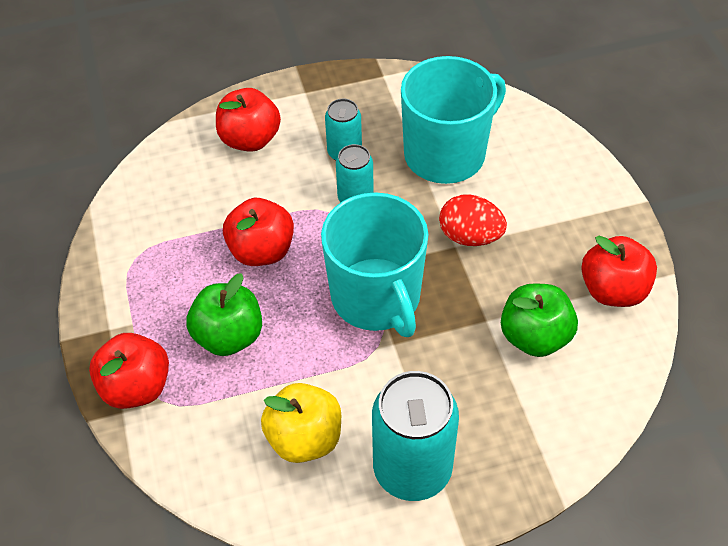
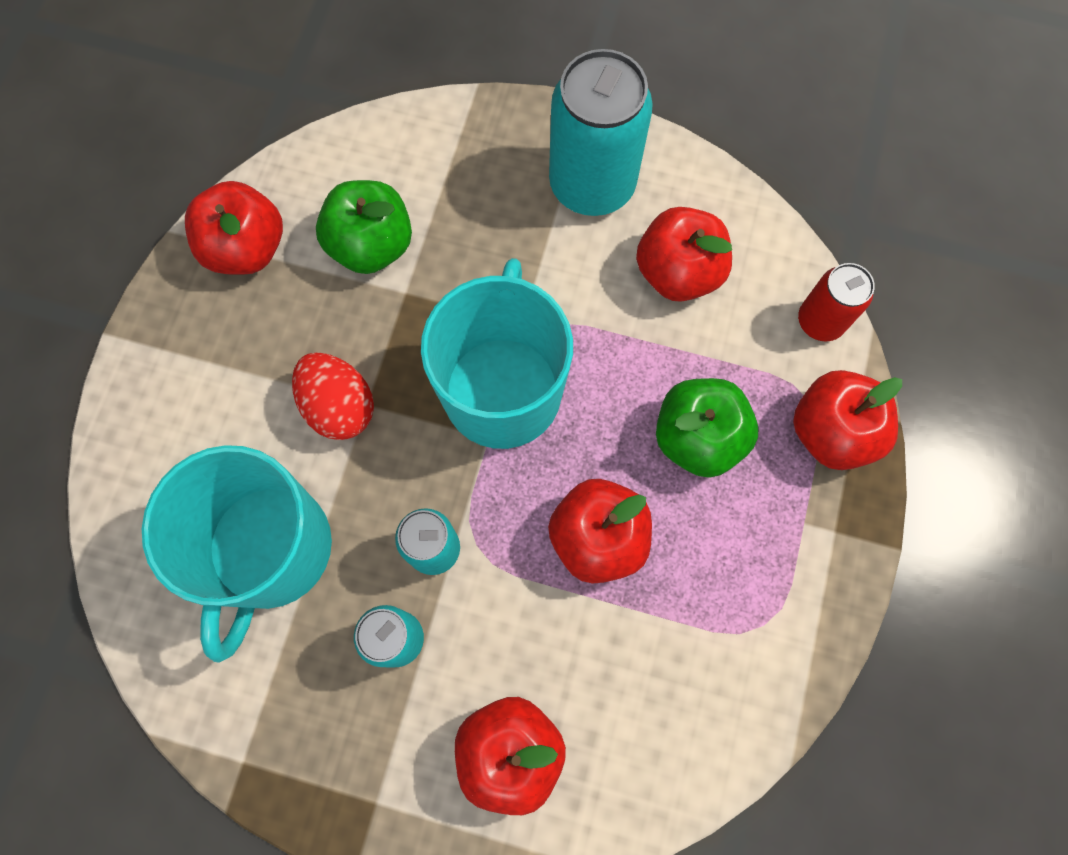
camera: 150 degrees left, 20 degrees up
(177, 460) = (820, 321): none -> red can
(304, 438) = (678, 272): yellow apple -> red apple
(446, 154) = (270, 550): turquoise mug -> turquoise mug turned 75 degrees counterclockwise

